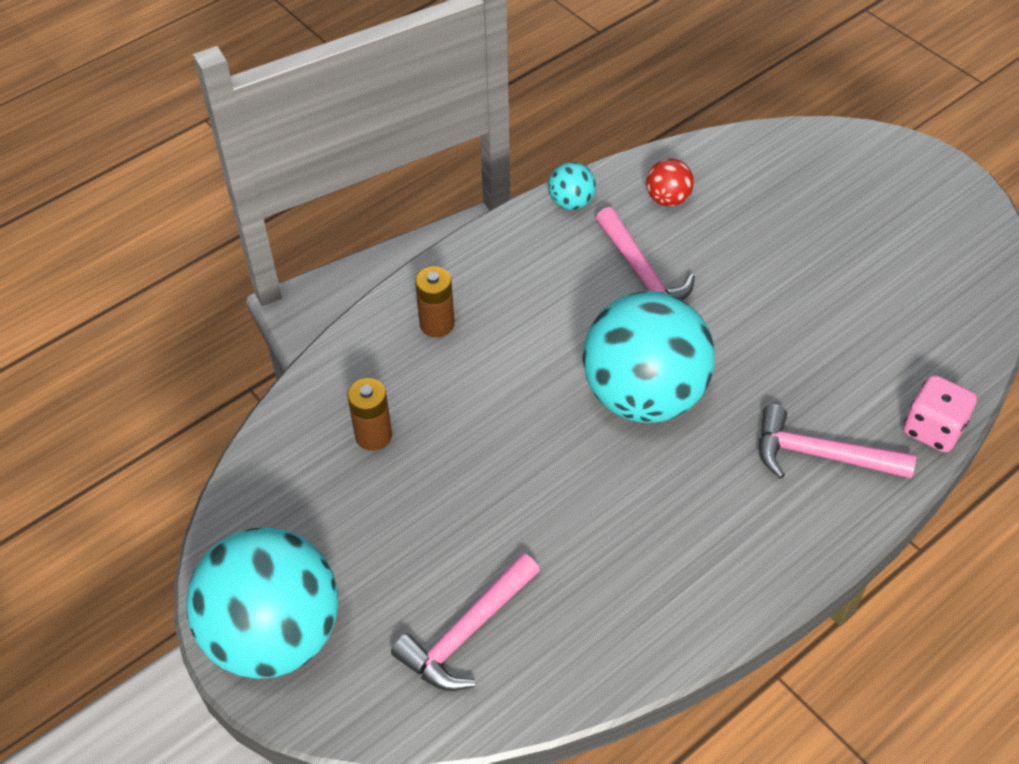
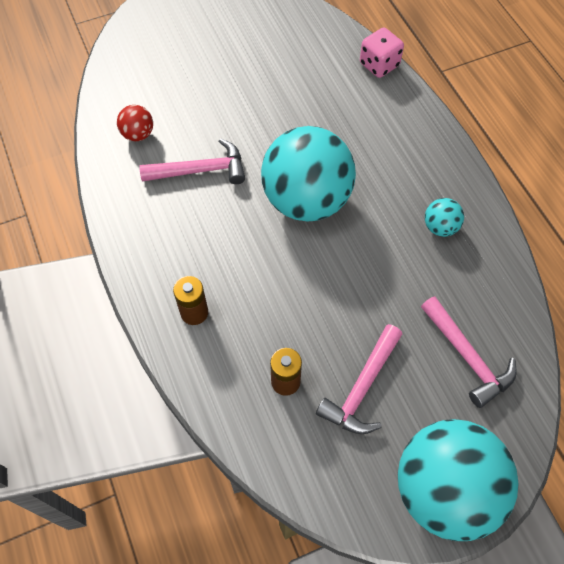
camera: 75 degrees left, 10 degrees up
(571, 202) = (113, 193): turquoise ball -> turquoise ball (440, 227)
(820, 455) = (382, 123): pink hammer -> pink hammer (362, 388)

